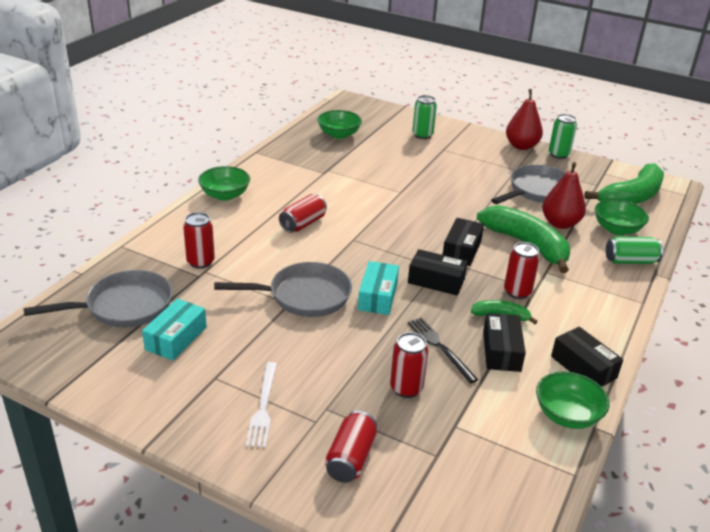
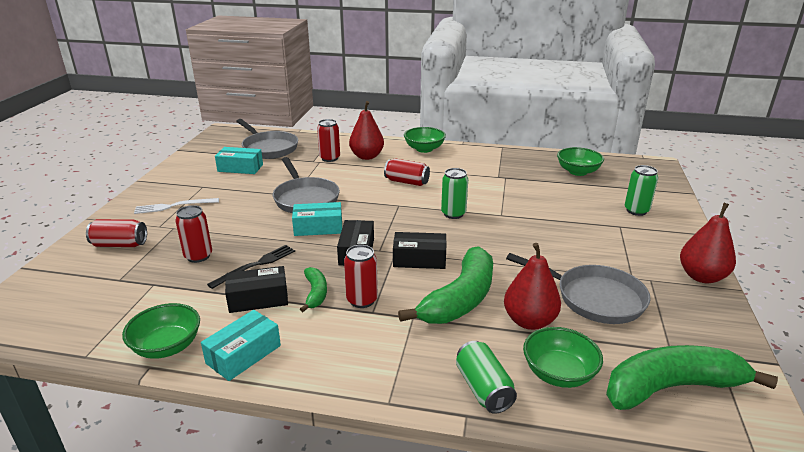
camera: 75 degrees right, 5 degrees down
(216, 235) = (367, 156): none -> red pear
(558, 154) = (719, 309): green can -> green can (453, 214)
(583, 367) = (243, 354): black box -> turquoise box
(631, 197) = (671, 387): green banana -> green banana turned 135 degrees clockwise

